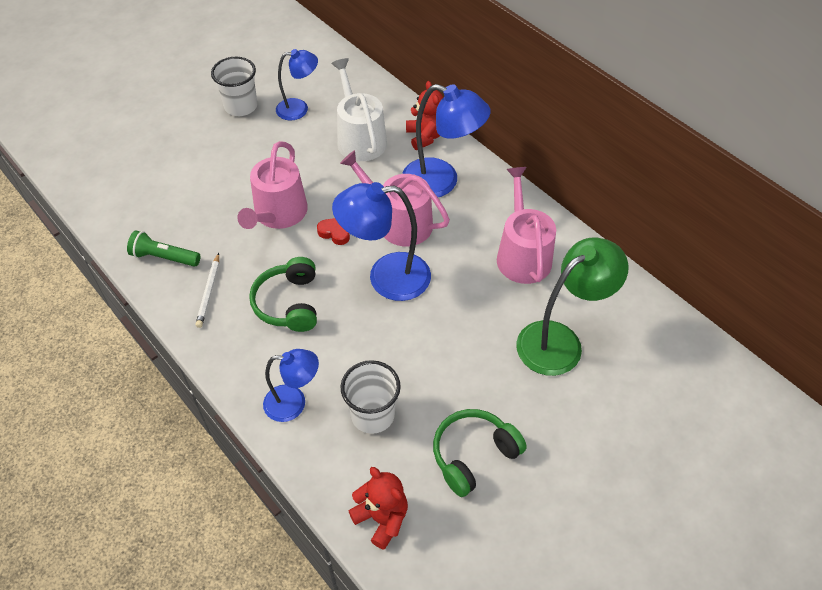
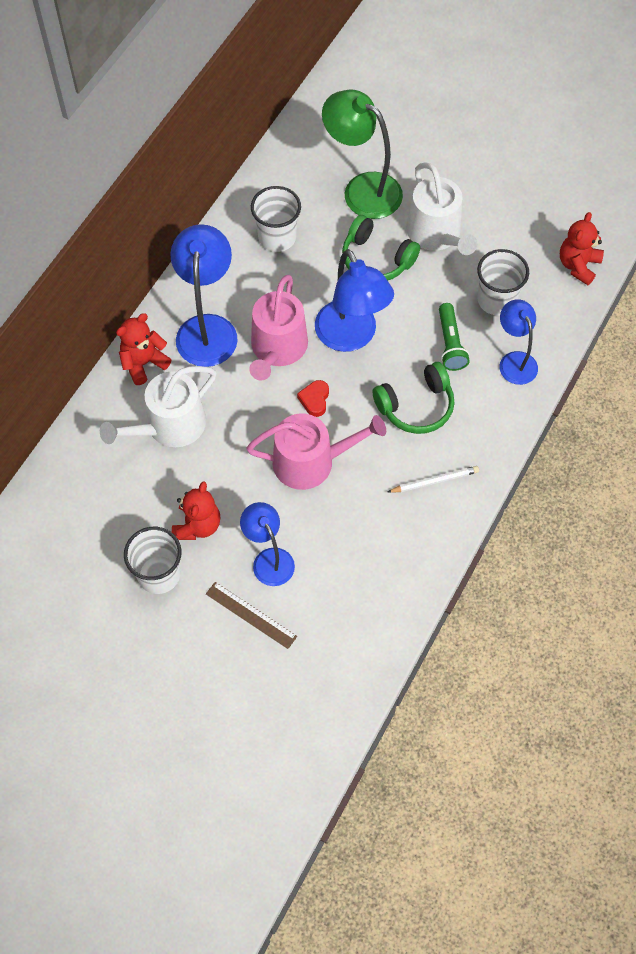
camera: 110 degrees left, 10 degrees up
(164, 257) = (412, 543): green flashlight -> green flashlight (450, 344)
(176, 146) = (251, 615): none -> brown ruler
(266, 134) = (197, 525): none -> red teddy bear
(299, 109) = (141, 507): blue lamp -> blue lamp (269, 559)
(473, 455) = (497, 222): green headphones -> green headphones (376, 259)
(478, 389) = (436, 234): none -> white watering can
(522, 254) = (277, 237): pink watering can -> white cup

